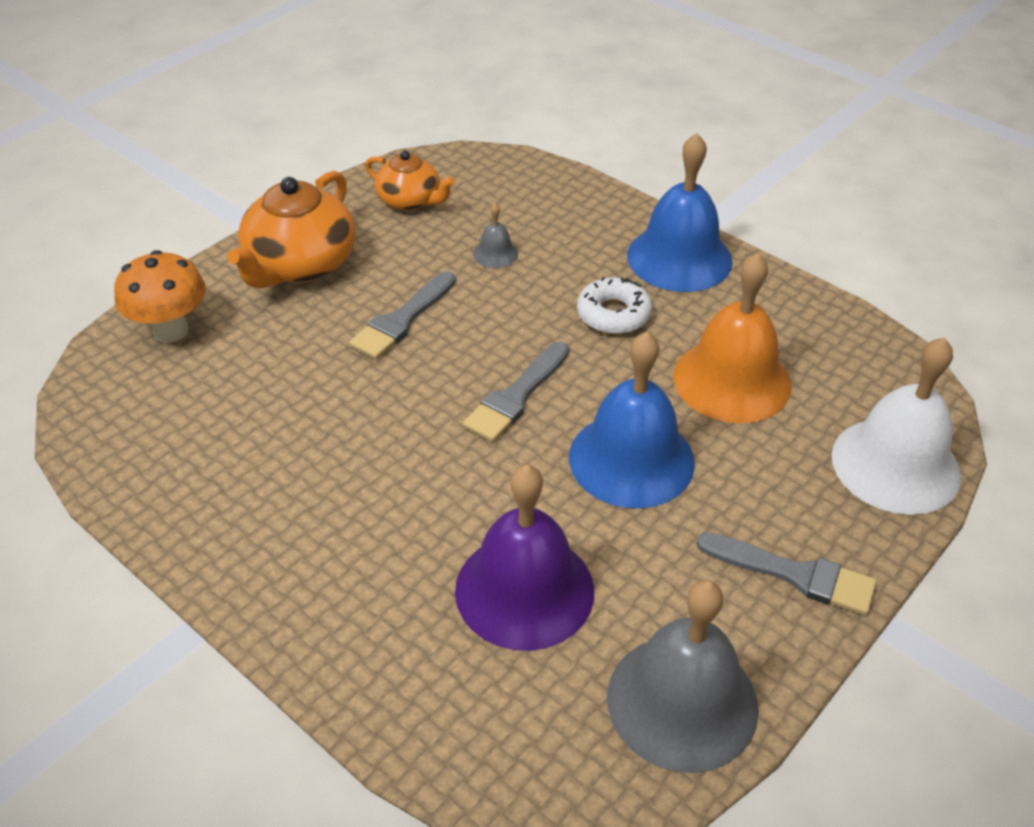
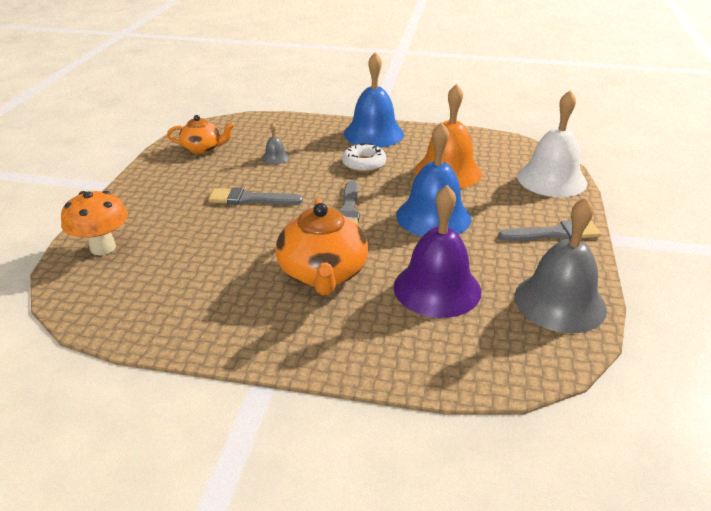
camera: 30 degrees left, 10 degrees down
(300, 265) = (161, 193): orange teapot -> orange teapot (323, 274)
(402, 320) = (250, 199): grey brush -> grey brush turned 90 degrees clockwise

